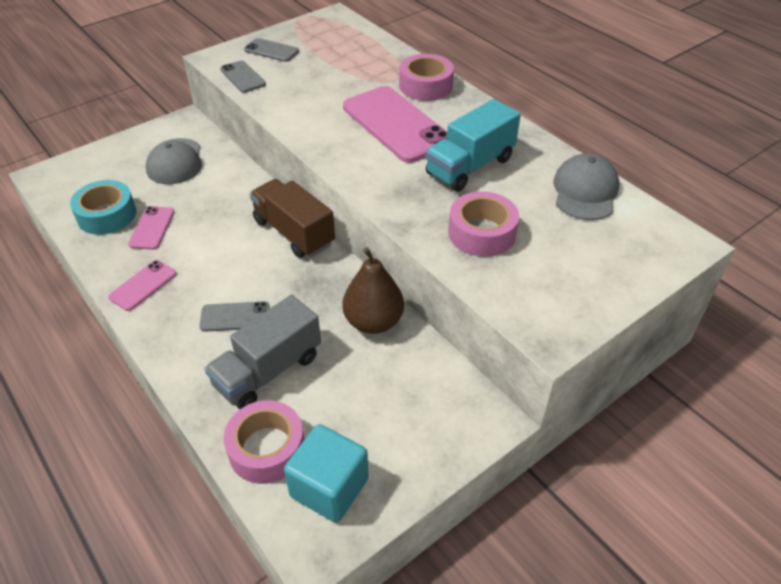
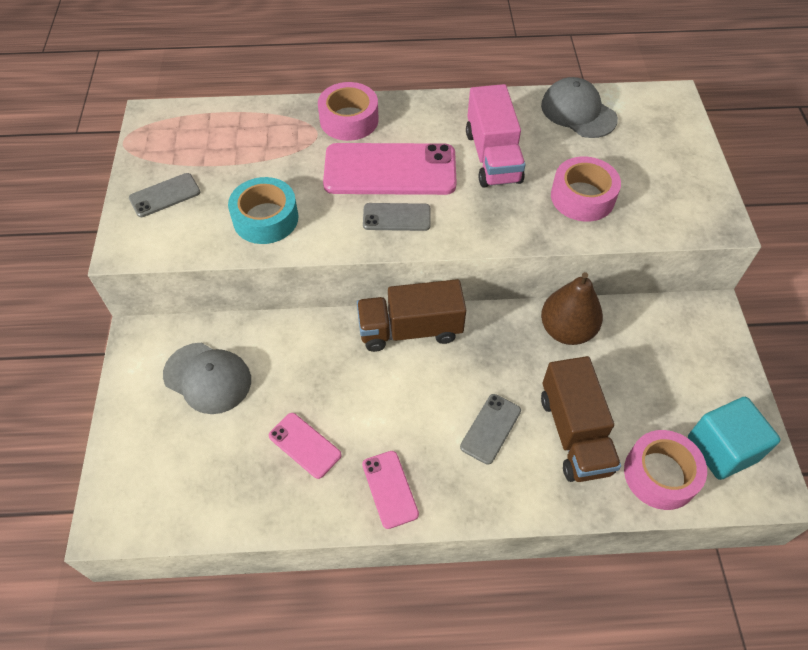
camera: 55 degrees left, 10 degrees up
(107, 215) = (245, 480): turquoise tape -> turquoise tape (265, 218)
(242, 77) = (192, 241): grey phone -> grey phone (396, 217)
(268, 371) = (574, 433): grey truck -> brown truck
(470, 166) = (492, 157): turquoise truck -> pink truck

